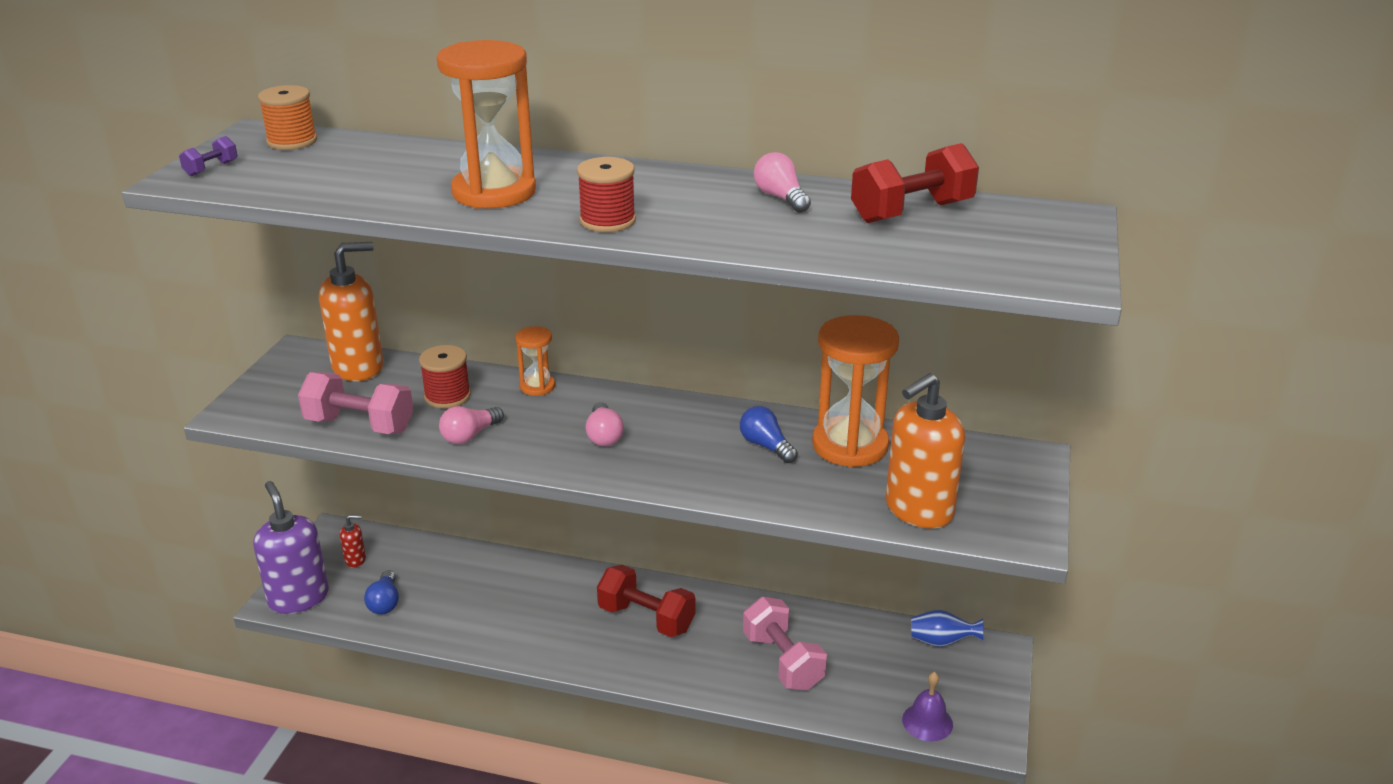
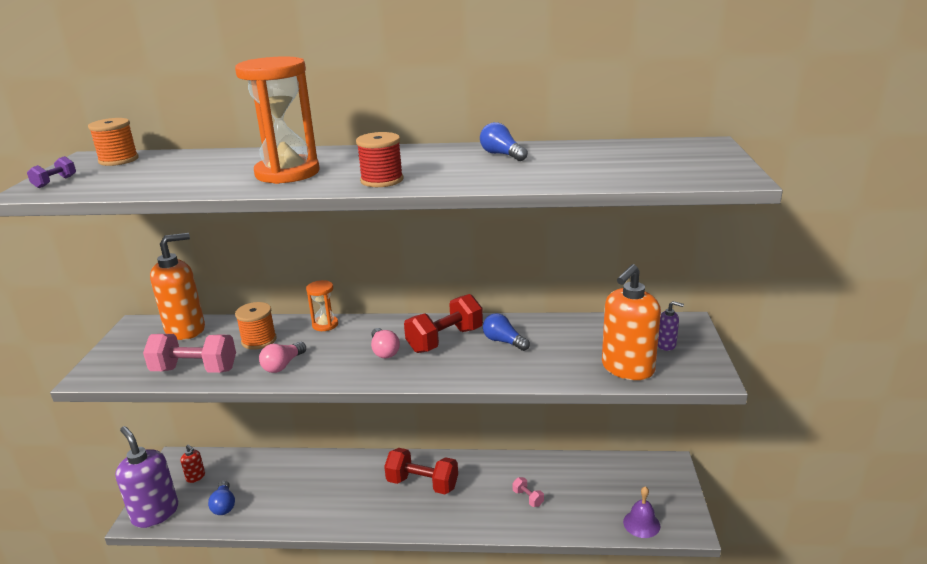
camera: 10 degrees left, 5 degrees down
(355, 560) = (196, 477): red soap dispenser -> red soap dispenser turned 60 degrees clockwise
(447, 396) = (259, 340): red spool -> orange spool
(781, 198) = (502, 155): pink light bulb -> blue light bulb
(783, 661) = (528, 498): pink dumbbell -> pink dumbbell, size x0.47
(850, 445) = (562, 333): orange hourglass -> none
(912, 212) = (598, 153): red dumbbell -> red dumbbell (445, 340)
(941, 641) = (631, 465): blue vase -> none
(987, 485) = (666, 345): none -> purple soap dispenser

